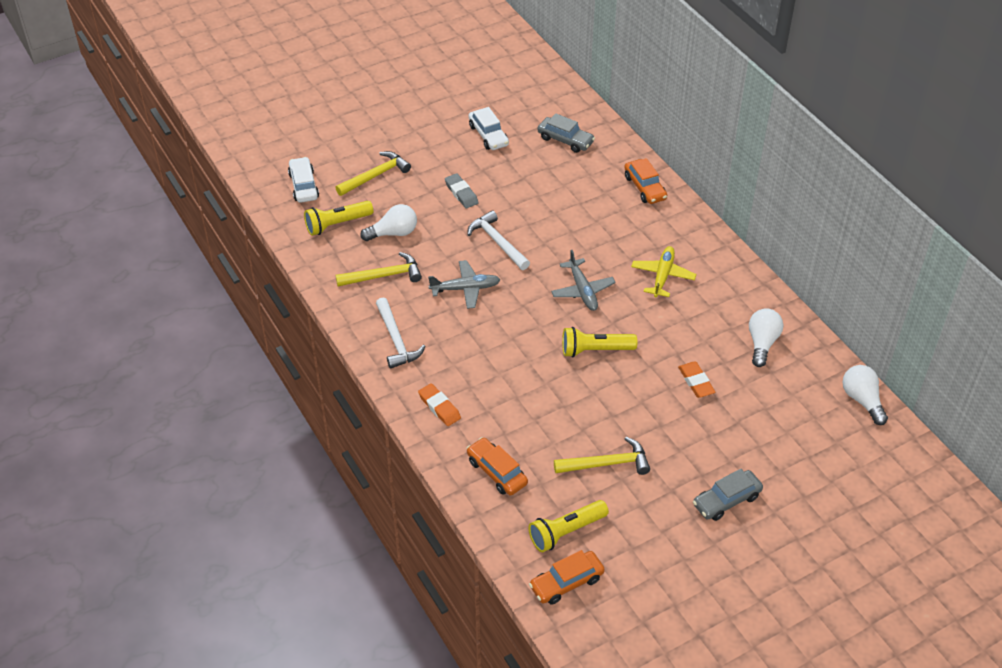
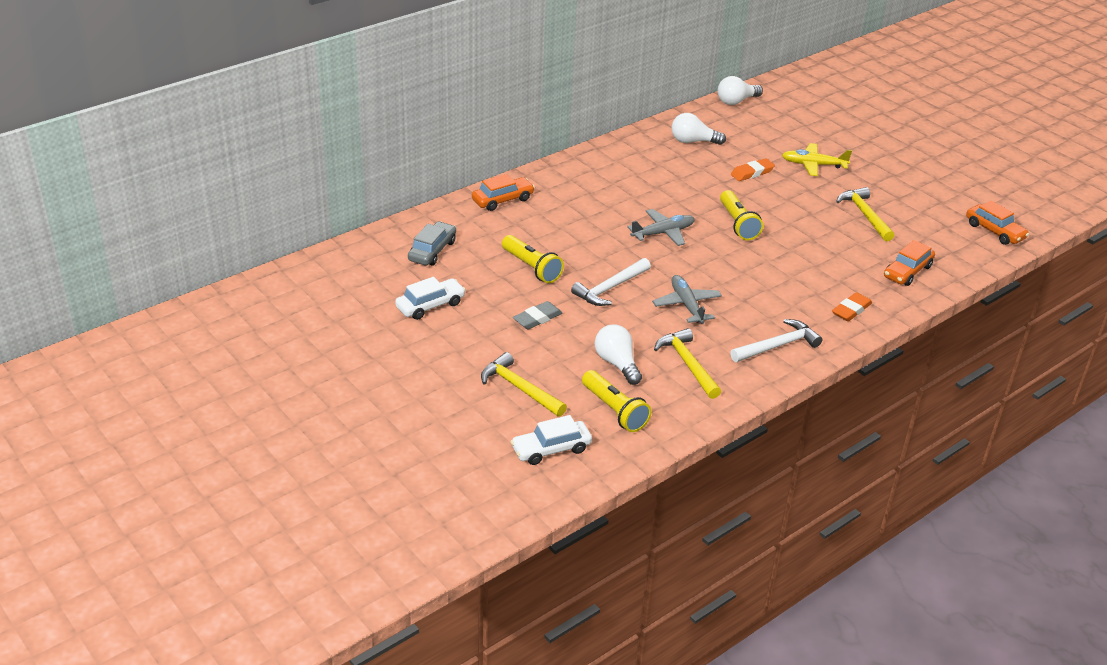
camera: 100 degrees left, 10 degrees down
(566, 532) = (946, 233): yellow flashlight -> yellow flashlight (531, 267)
(662, 276) = (628, 189): yellow plane -> yellow plane (813, 165)
(726, 500) = (869, 160): grey car -> none

